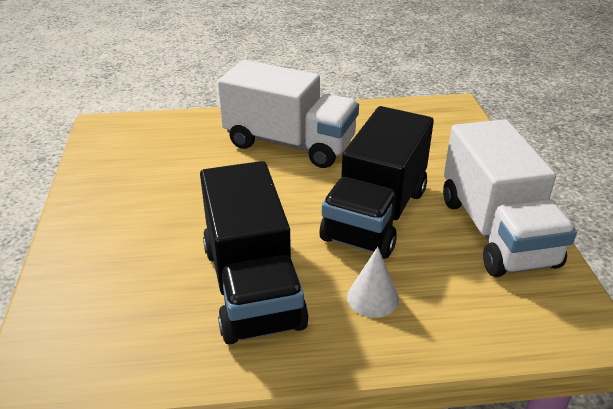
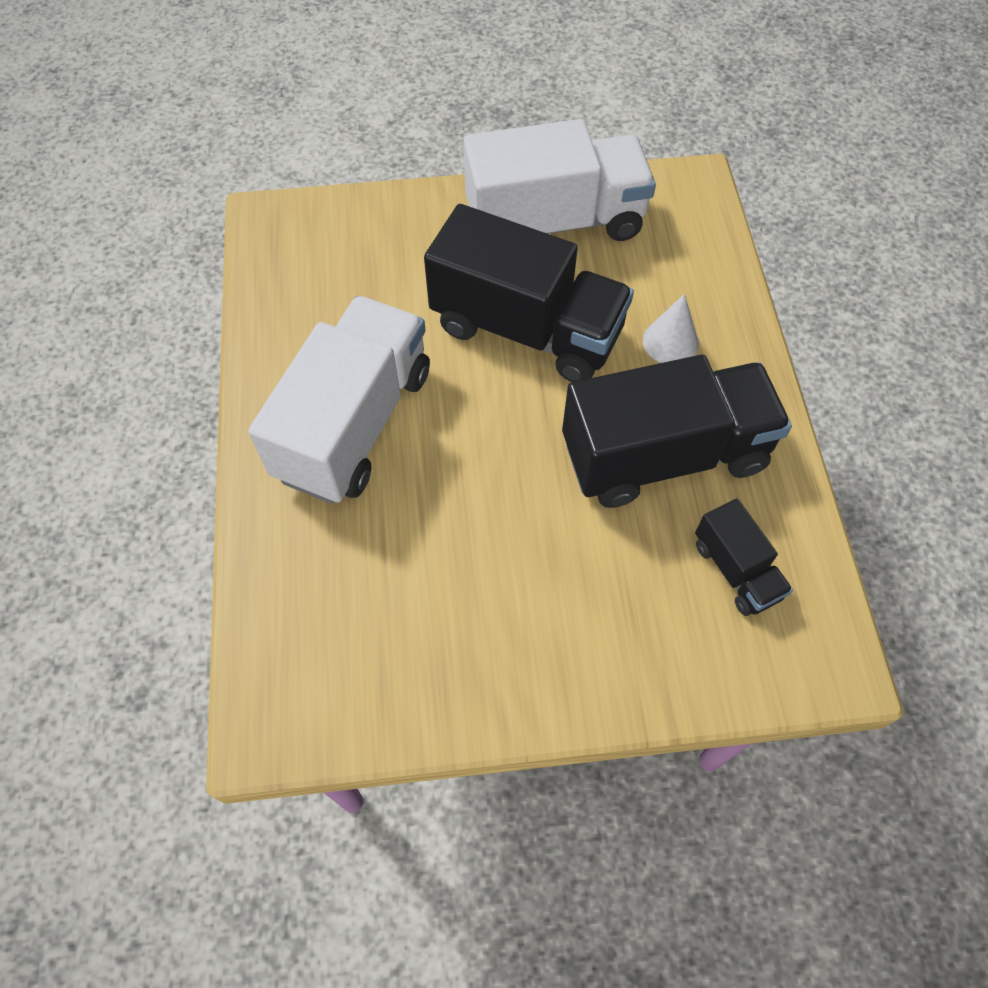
camera: 90 degrees left, 25 degrees up
(137, 322) = (736, 570): none -> black truck

